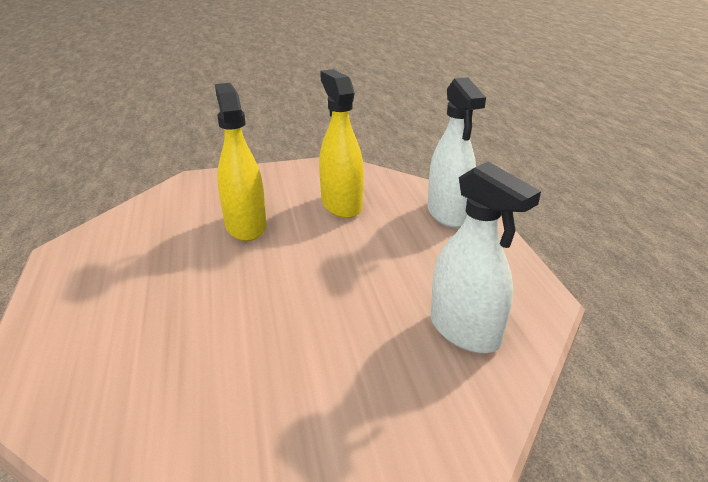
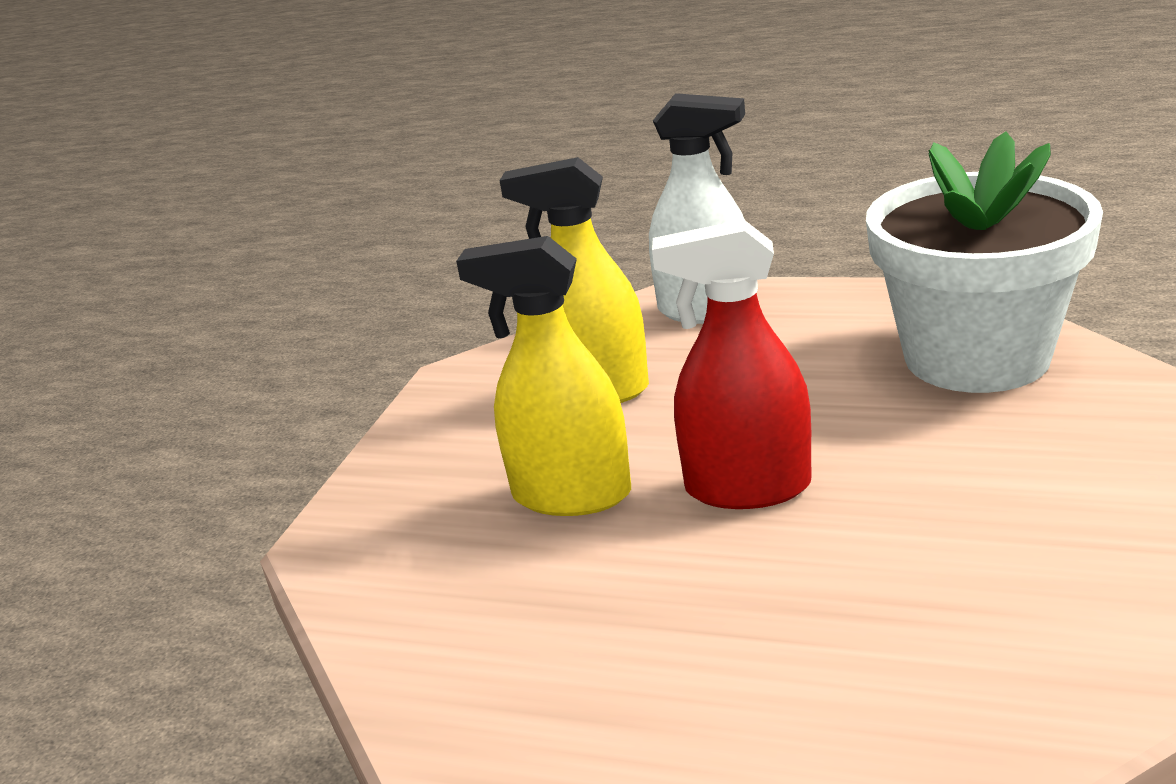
camera: 55 degrees left, 5 degrees down
(271, 276) = (747, 488): none -> red spray bottle
(464, 331) = (976, 357): white spray bottle -> white flower pot

